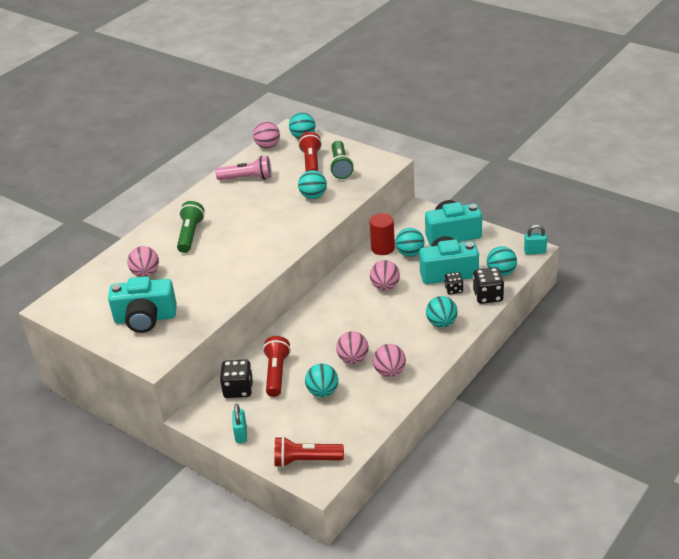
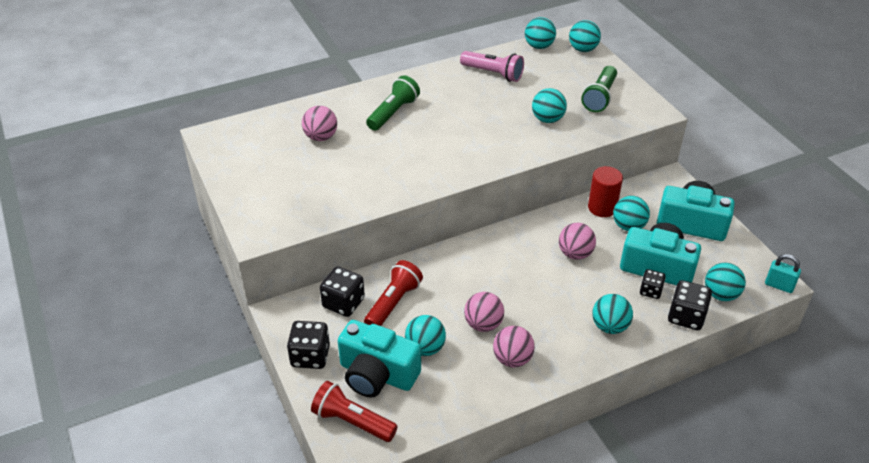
camera: 25 degrees right, 5 degrees up
(145, 318) = (284, 186): turquoise camera -> turquoise camera (377, 374)
(241, 434) = (310, 356): turquoise padlock -> black dice
(268, 146) = (539, 46): pink ball -> turquoise ball
(311, 163) = (571, 81): red flashlight -> none

